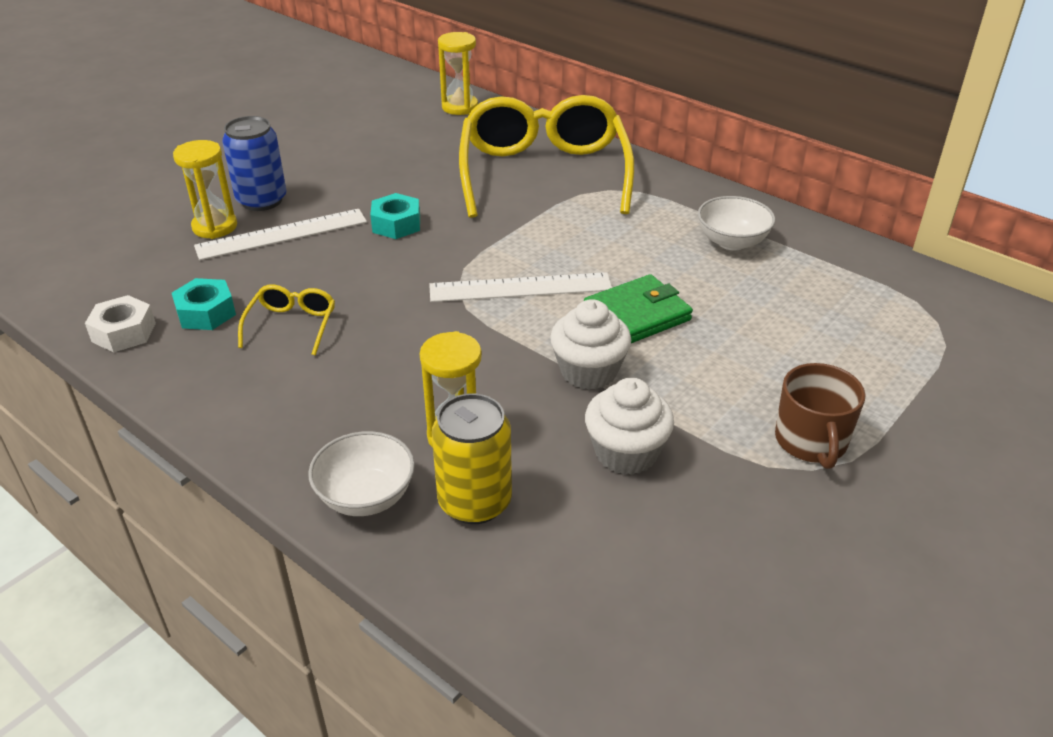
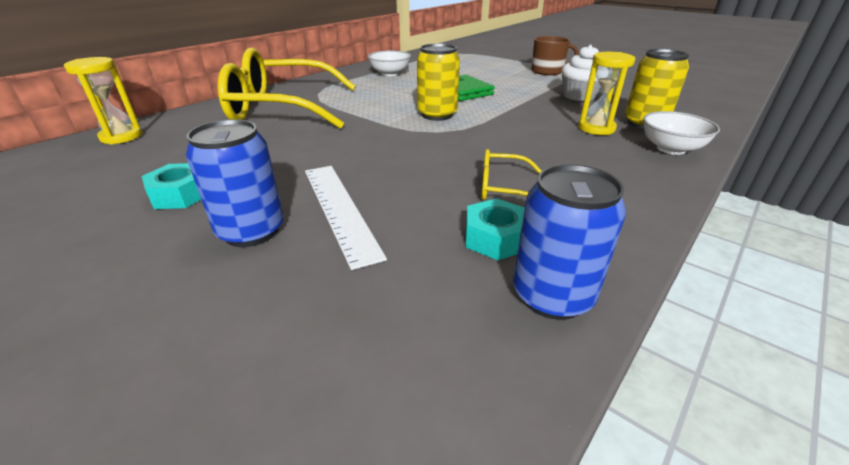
camera: 90 degrees left, 5 degrees down
(124, 332) = (552, 296): white nut -> blue can
(215, 227) = (305, 260): yellow hourglass -> none
(396, 224) = (339, 154): turquoise nut -> turquoise nut (181, 195)
(520, 287) = (437, 115): white ruler -> yellow can
(588, 371) = (518, 101): white cupcake -> none

